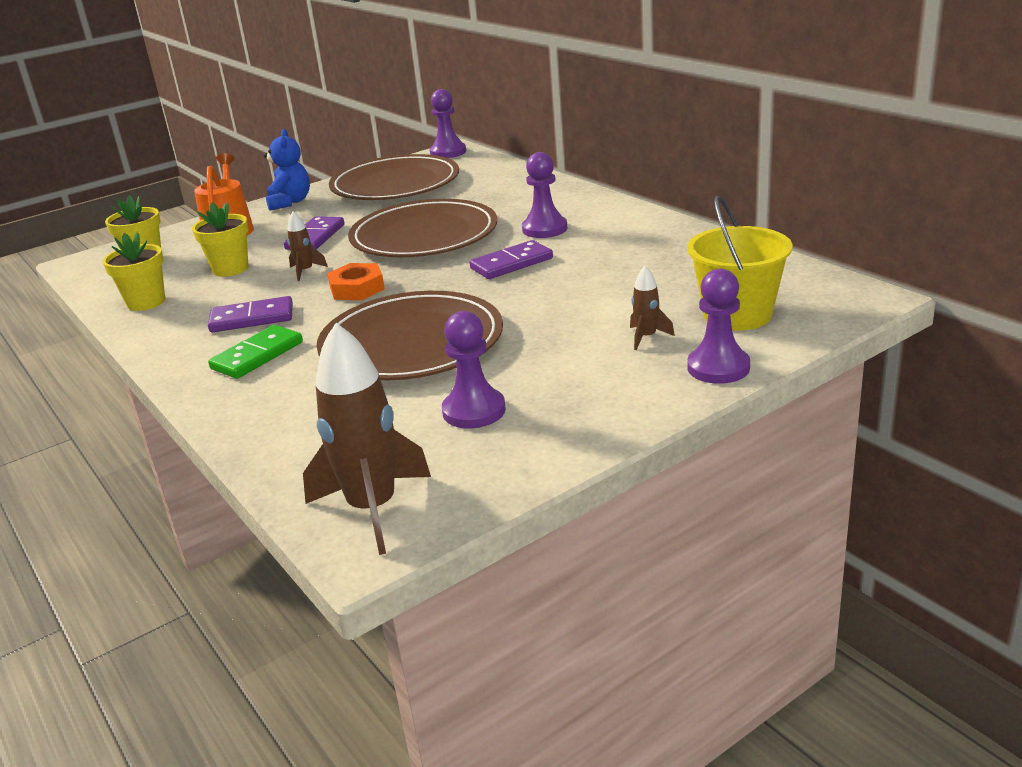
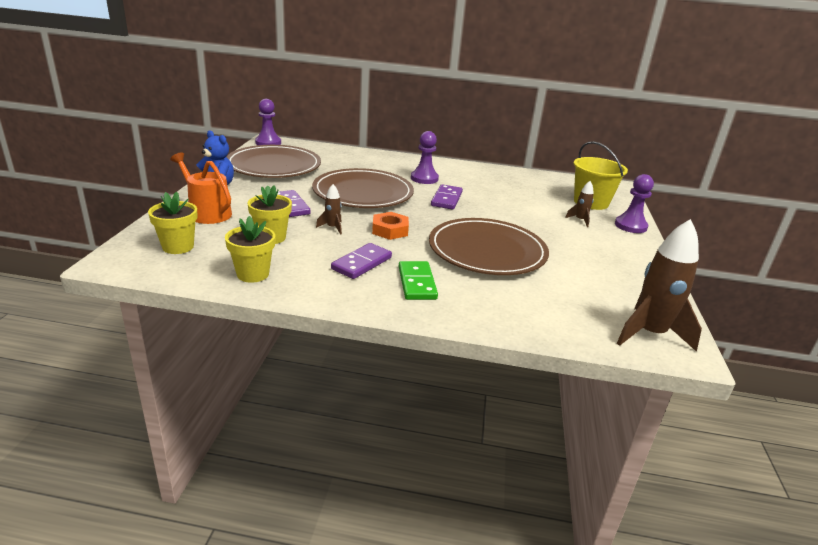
camera: 50 degrees left, 0 degrees up
(474, 411) = (588, 274): purple pawn -> none

